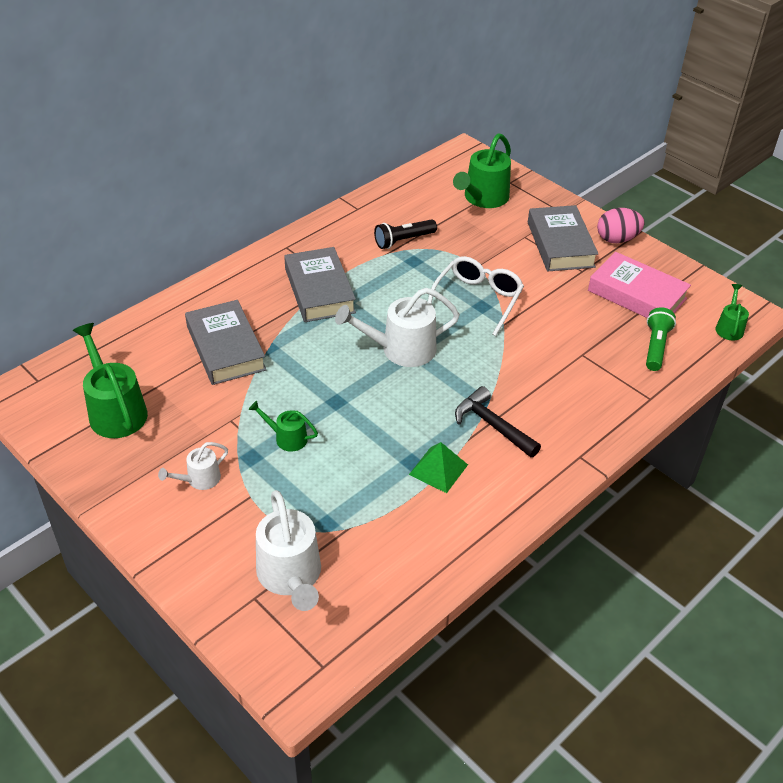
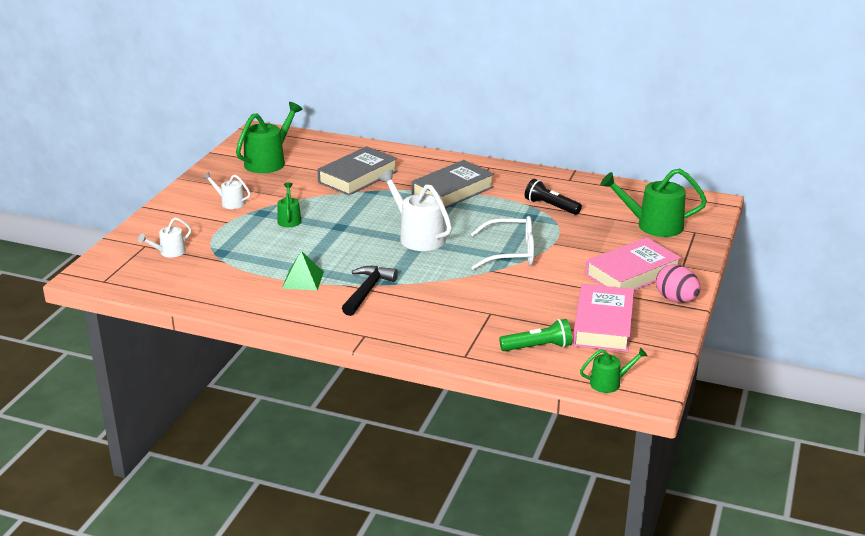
camera: 65 degrees right, 15 degrees down
(291, 576) = (169, 252): white watering can -> white watering can, size x0.54
(560, 244) = (632, 274): grey book -> pink book

